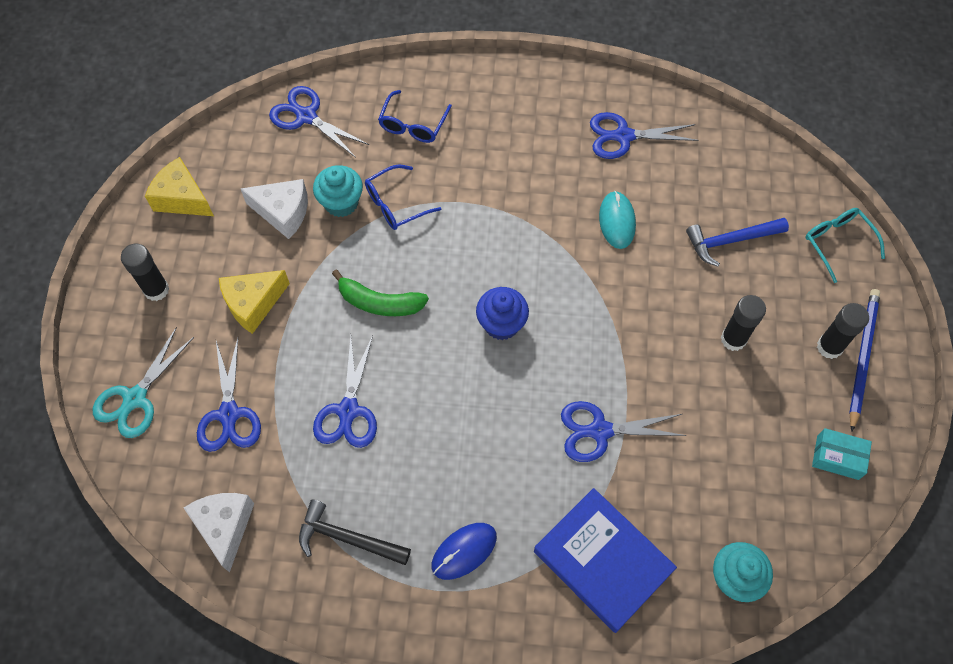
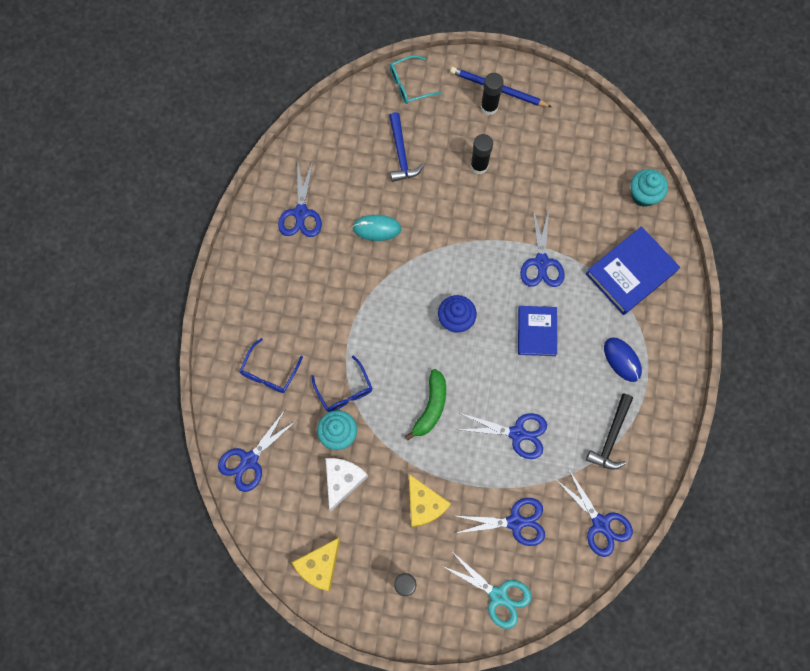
camera: 85 degrees left, 10 degrees up
(225, 527) = (600, 523): white cheese -> blue scissors
(413, 125) = (269, 372): blue glasses -> blue glasses turned 90 degrees clockwise
(495, 429) = (536, 332): none -> blue book
(837, 457) = (567, 119): turquoise box -> none

